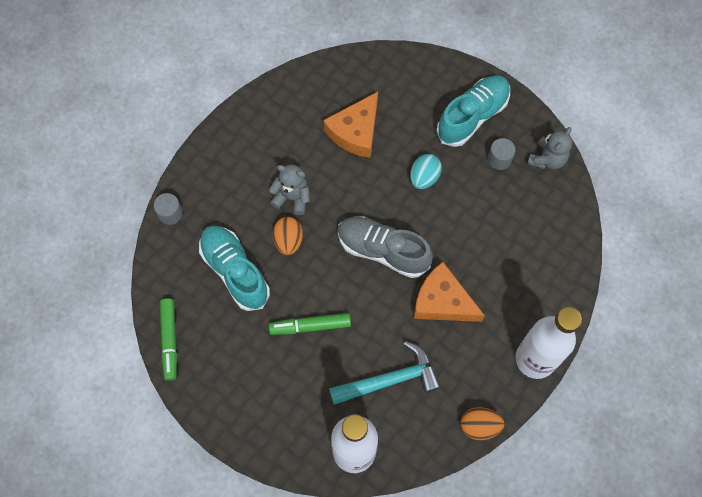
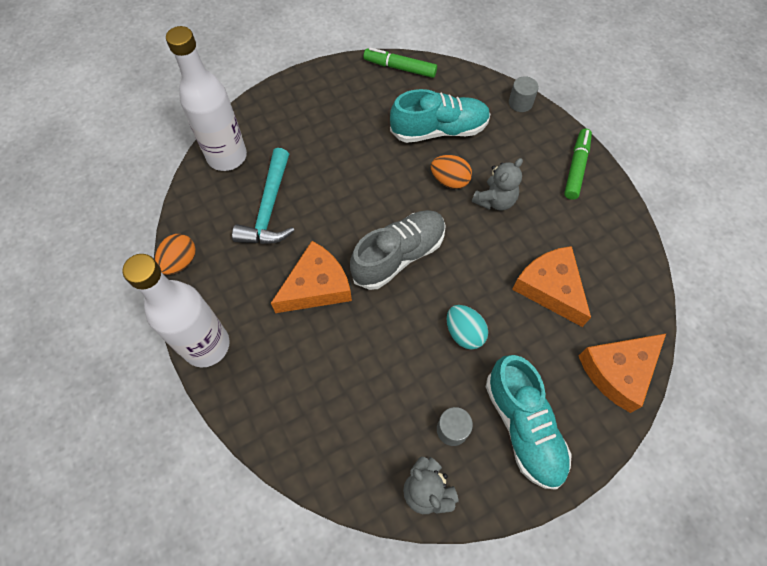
camera: 115 degrees right, 5 degrees down
(310, 326) = (356, 167): green marker -> green marker (576, 168)
(400, 70) = (618, 371): none -> orange cheese

